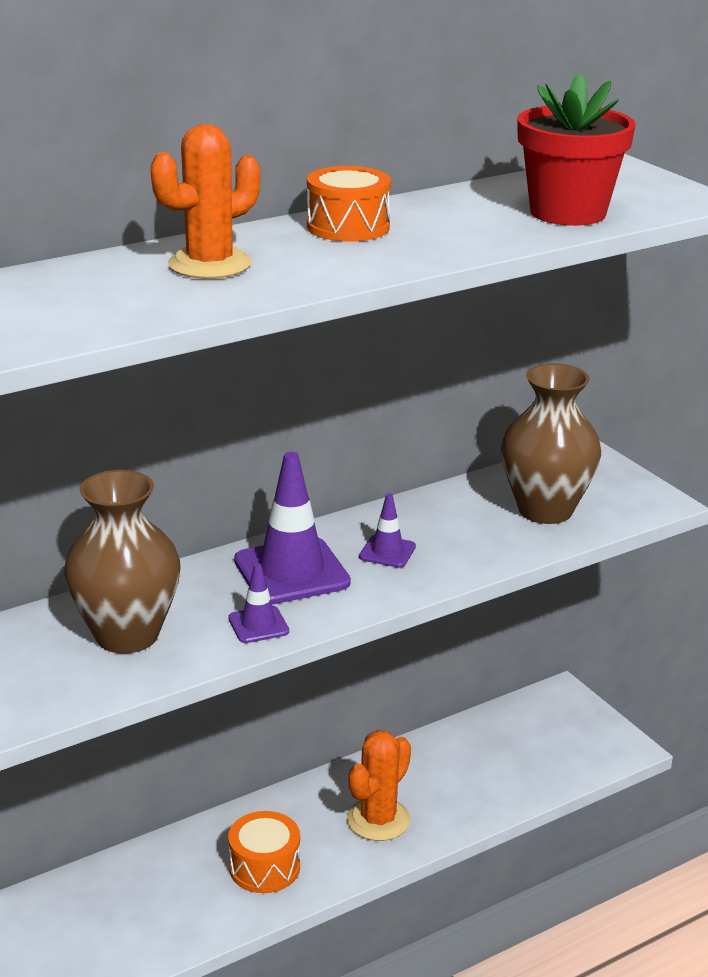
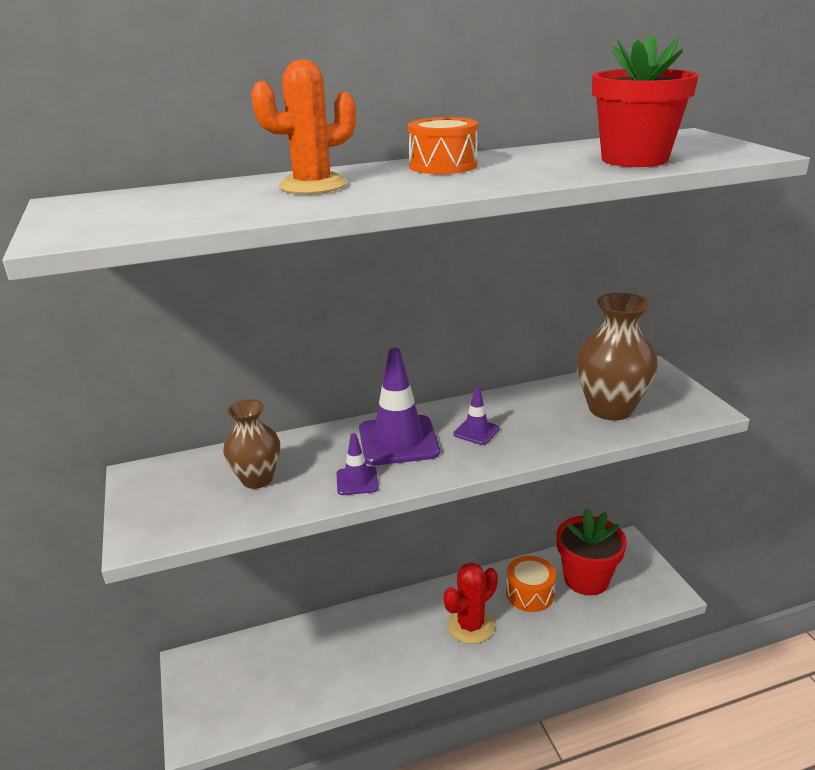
camera: 15 degrees right, 0 degrees up
(127, 635) = (257, 479): brown vase -> brown vase, size x0.64
(264, 867) = (379, 652): orange drum -> orange drum (530, 593)
(378, 820) = (470, 626): orange cactus -> red cactus
(517, 744) = (586, 579): none -> red flower pot

